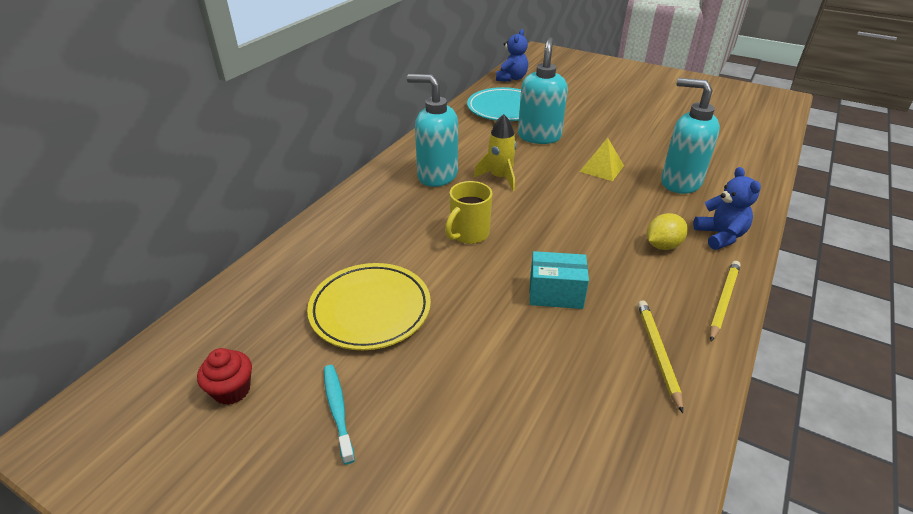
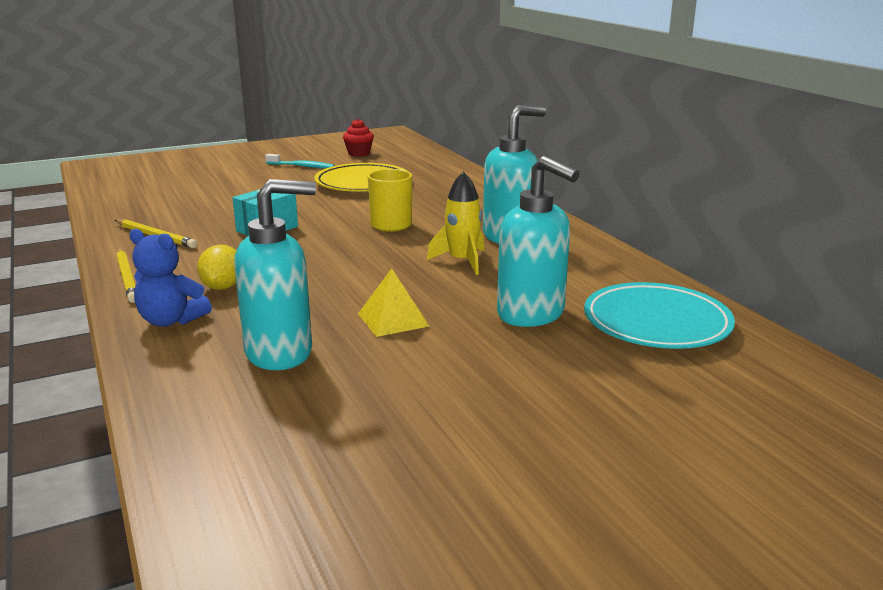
camera: 125 degrees right, 15 degrees down
(511, 78) = (805, 376): blue teddy bear -> none

